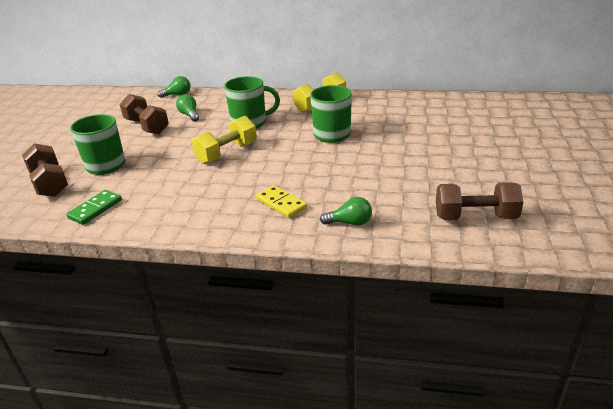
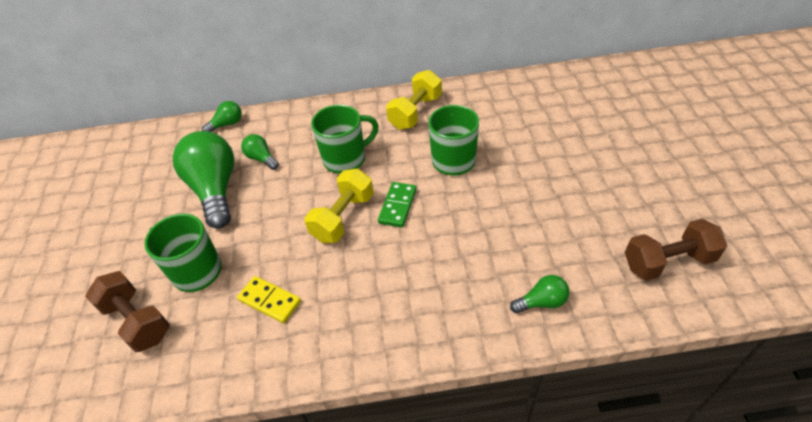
camera: 15 degrees left, 15 degrees up
(95, 209) = (224, 353): green domino -> green domino (398, 206)
(147, 126) = (215, 190): brown dumbbell -> green light bulb
(281, 203) = (450, 289): yellow domino -> yellow domino (270, 301)

